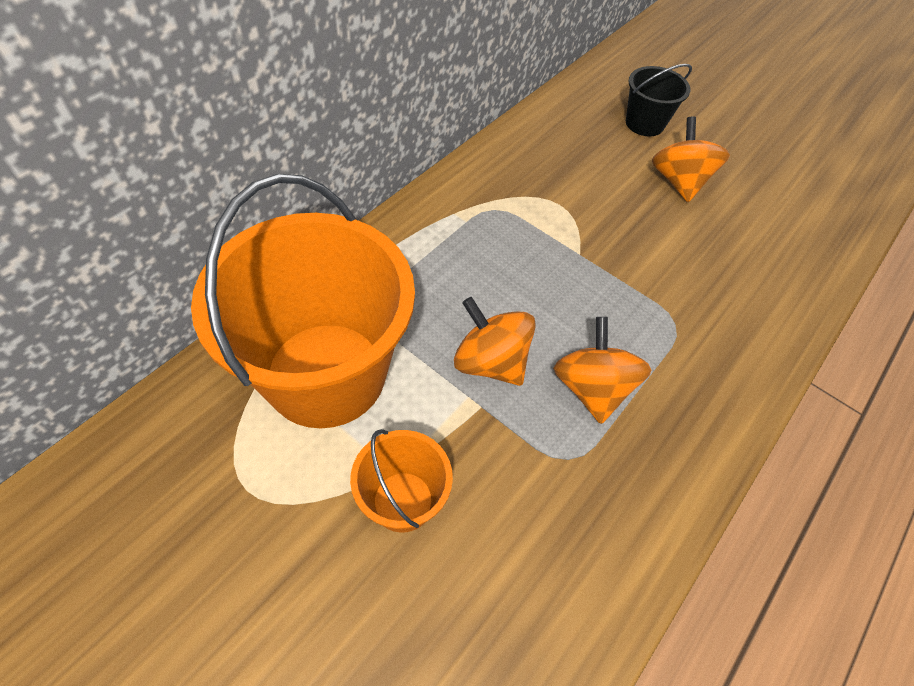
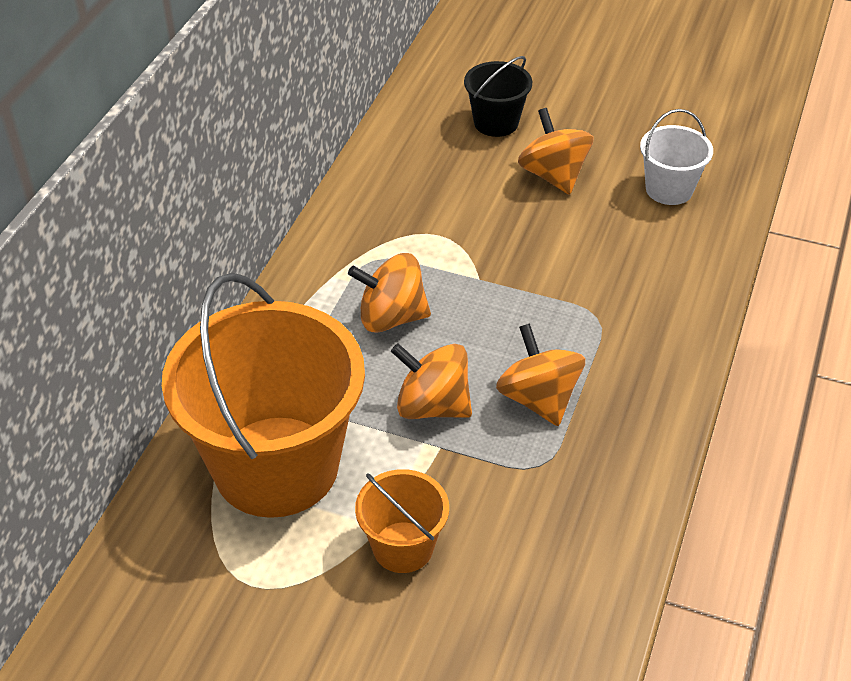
camera: 15 degrees left, 10 degrees down
(488, 265) = (391, 317): none -> orange spinning top
(781, 224) = (669, 189): none -> white bucket

